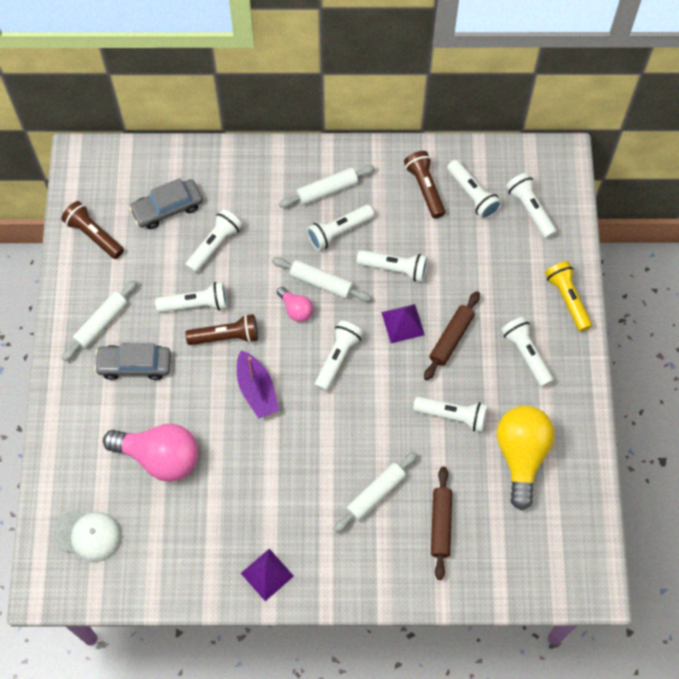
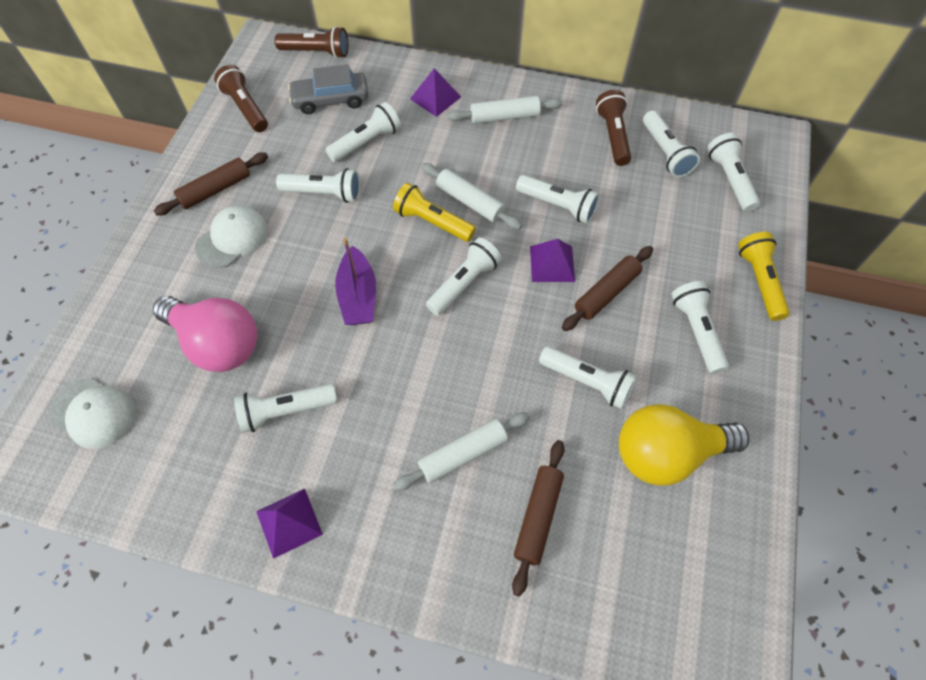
camera: 15 degrees right, 5 degrees down
(101, 323) = (215, 190): white rolling pin -> brown rolling pin
(134, 365) = (232, 238): grey car -> white cap
(226, 336) = (344, 232): brown flashlight -> brown flashlight (316, 52)
(260, 184) = (435, 98): none -> purple pyramid
(296, 309) = (432, 222): pink light bulb -> yellow flashlight
(339, 231) = (505, 157): white flashlight -> white flashlight (286, 411)
(521, 455) = (667, 453): yellow light bulb -> yellow light bulb turned 120 degrees counterclockwise

